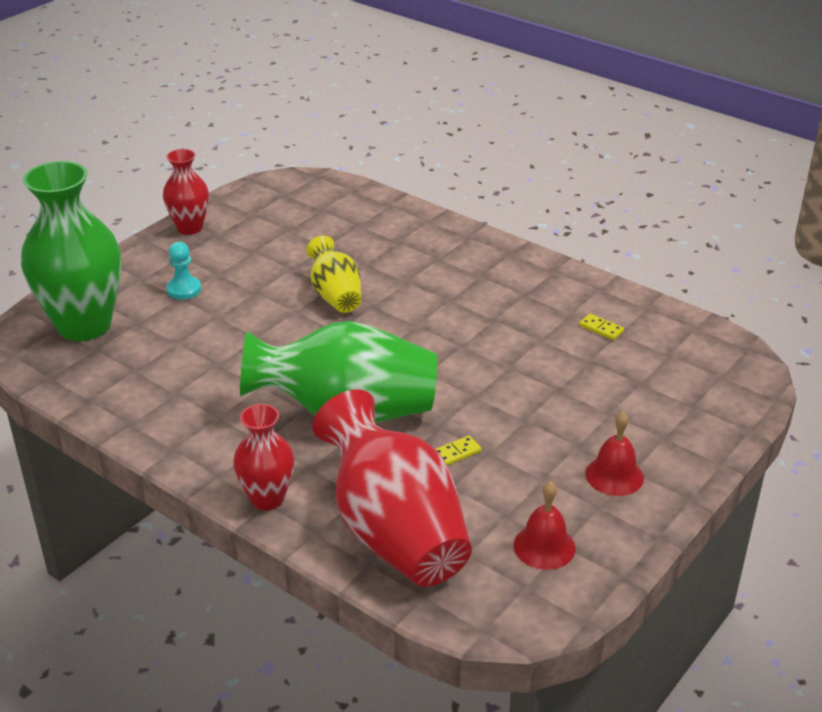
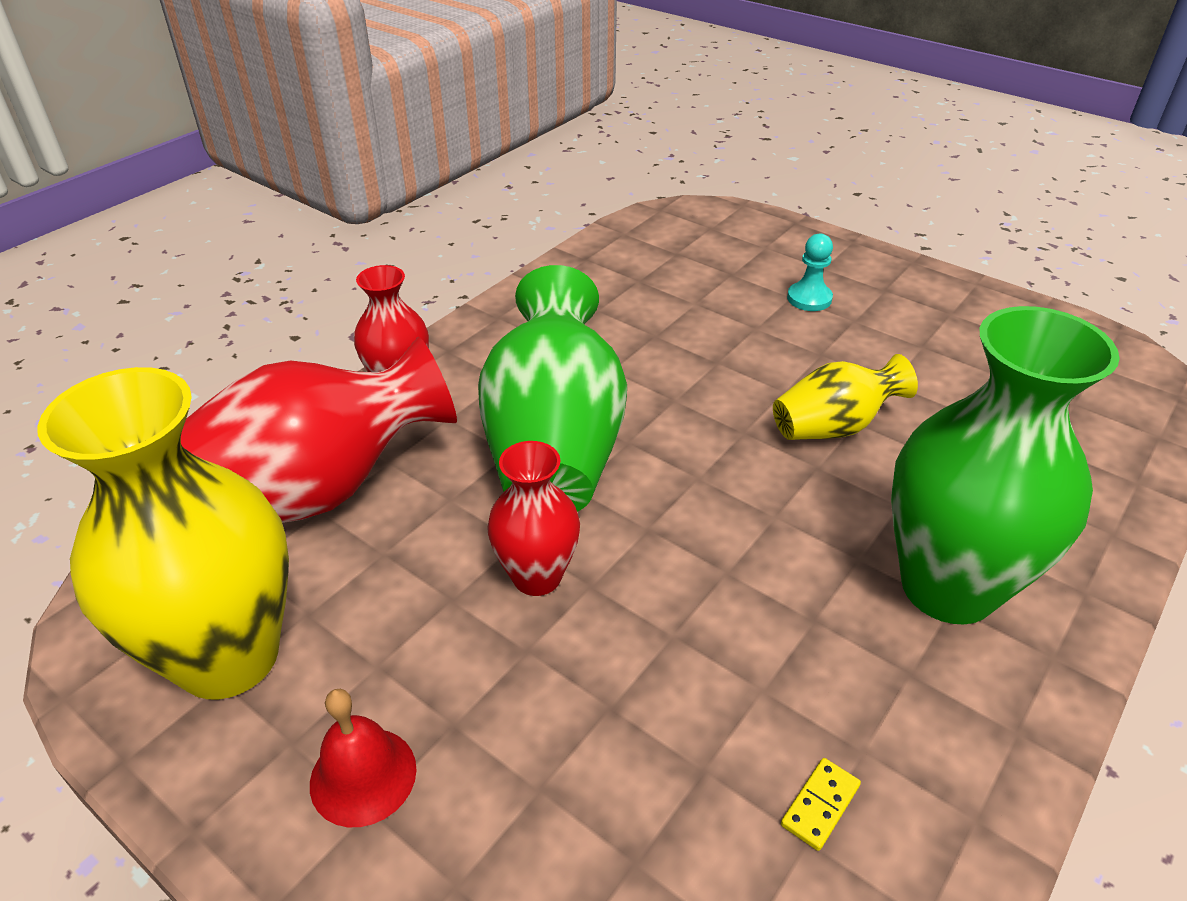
camera: 90 degrees right, 5 degrees up
(84, 325) = (718, 242): green vase -> green vase (948, 587)
(190, 228) = (956, 291): red vase -> red vase (537, 576)
(456, 453) = (456, 559): yellow domino -> none
(544, 546) = (228, 656): red bell -> yellow vase

